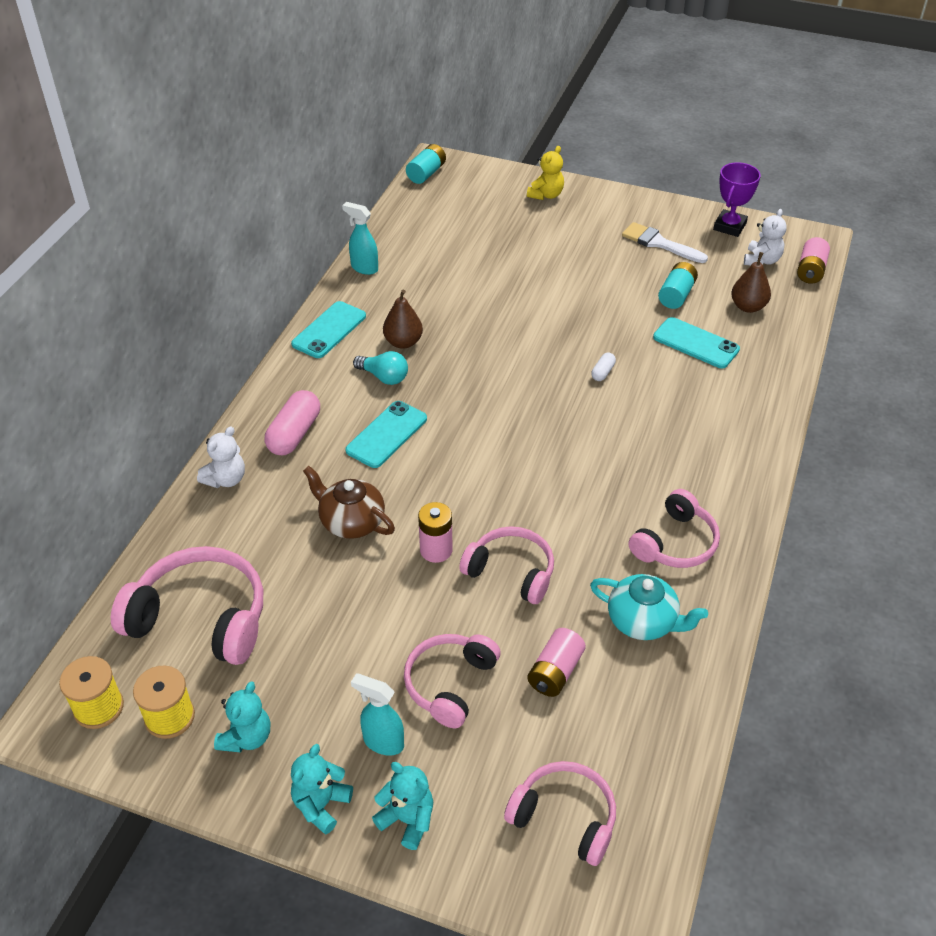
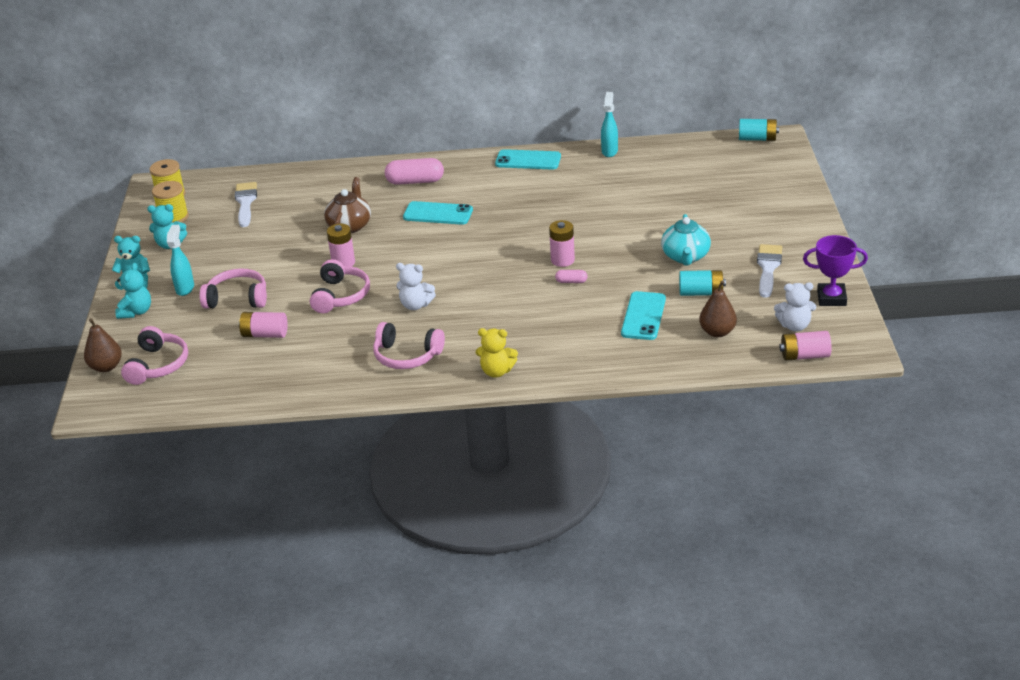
camera: 70 degrees right, 10 degrees down
(200, 618) = (245, 202): pink headphones -> white brush
(226, 479) = (359, 172): white teddy bear -> white teddy bear (415, 305)
(384, 377) = (495, 195): turquoise light bulb -> none
(403, 342) = (538, 191): brown pear -> brown pear (106, 367)
(546, 195) = (784, 198): yellow teddy bear -> yellow teddy bear (497, 371)
(557, 366) = (562, 260): none -> pink battery
(603, 372) = (571, 281): white capsule -> pink capsule
(643, 621) = (325, 358): turquoise teapot -> turquoise teapot (685, 257)

